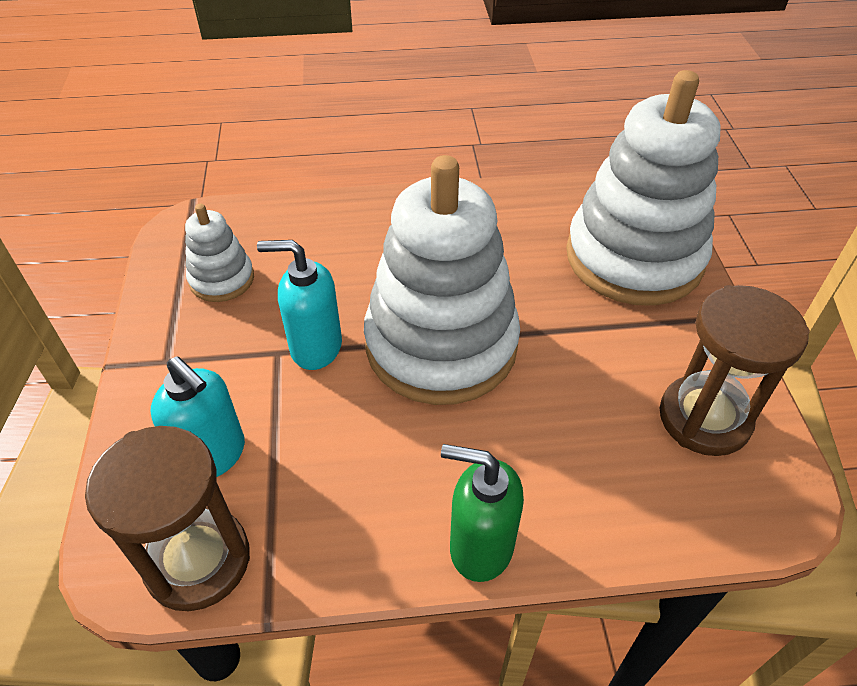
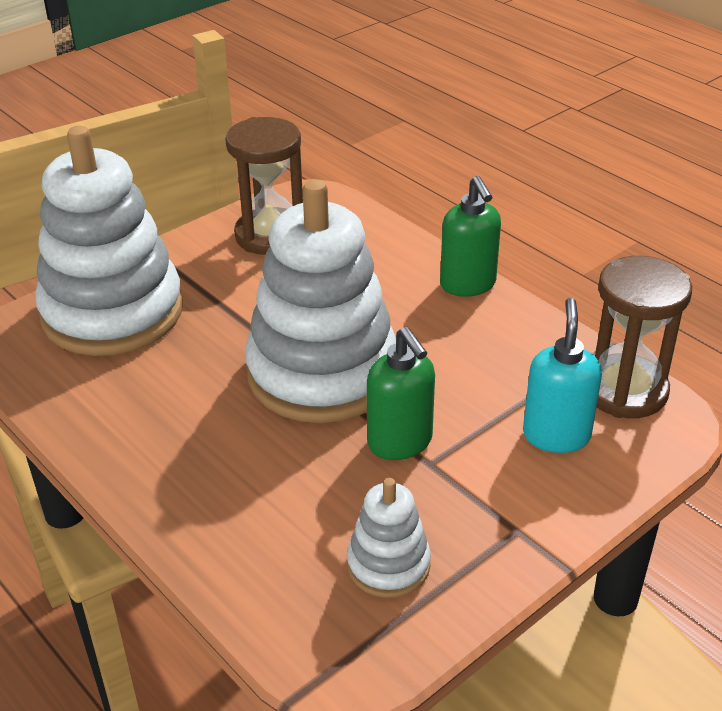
camera: 125 degrees left, 10 degrees down
(315, 347) = (400, 442): turquoise soap dispenser -> green soap dispenser

